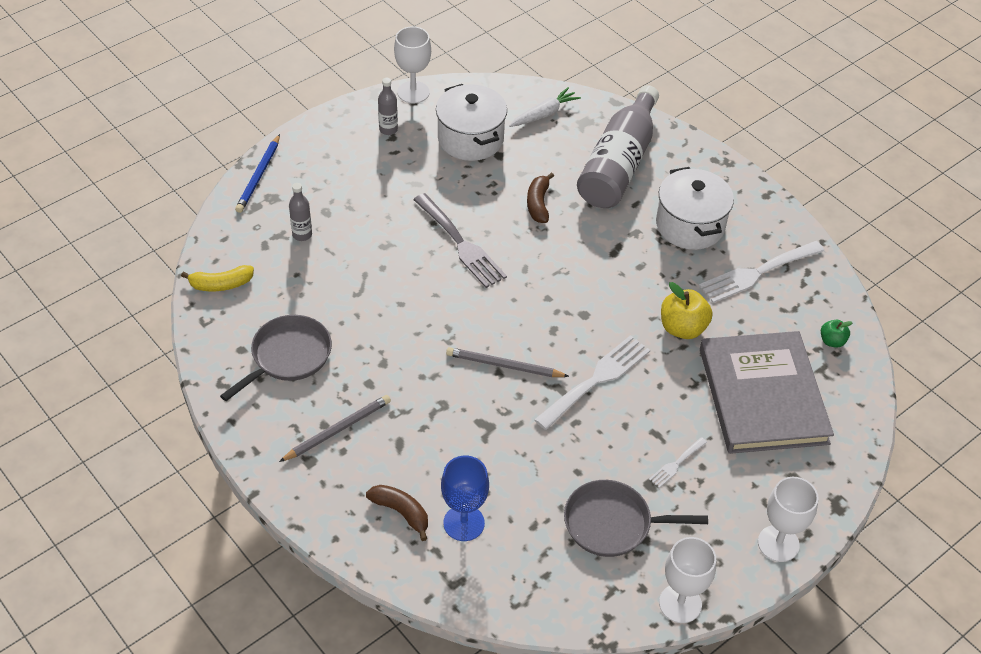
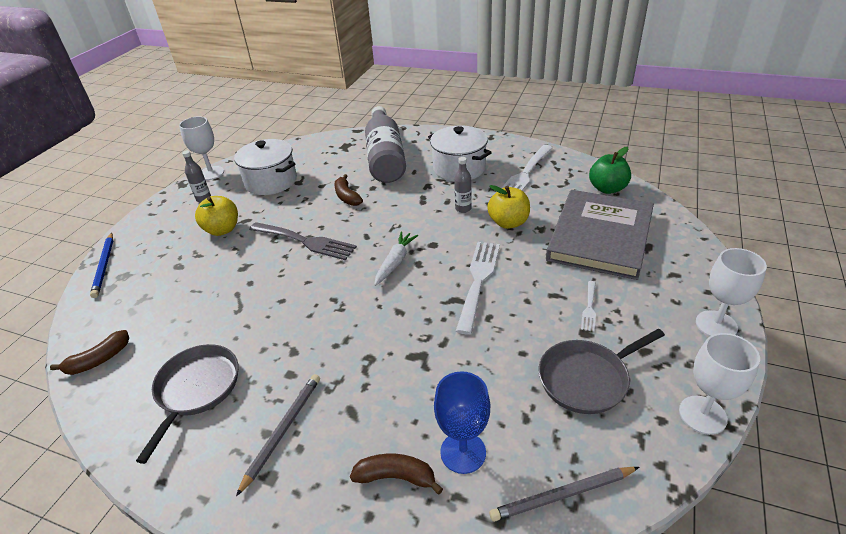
camera: 25 degrees left, 10 degrees down
(221, 284) = (99, 360): yellow banana -> brown banana
(302, 235) = (164, 290): grey bottle -> grey bottle (463, 208)
(387, 185) = (222, 230): none -> yellow apple
(504, 366) = (399, 304): grey pencil -> grey pencil (562, 495)
(544, 114) = (314, 151): white carrot -> white carrot (395, 262)
(762, 396) = (600, 236): grey book -> grey book turned 60 degrees clockwise
(832, 341) = (607, 188): green apple -> green apple, size x1.77

